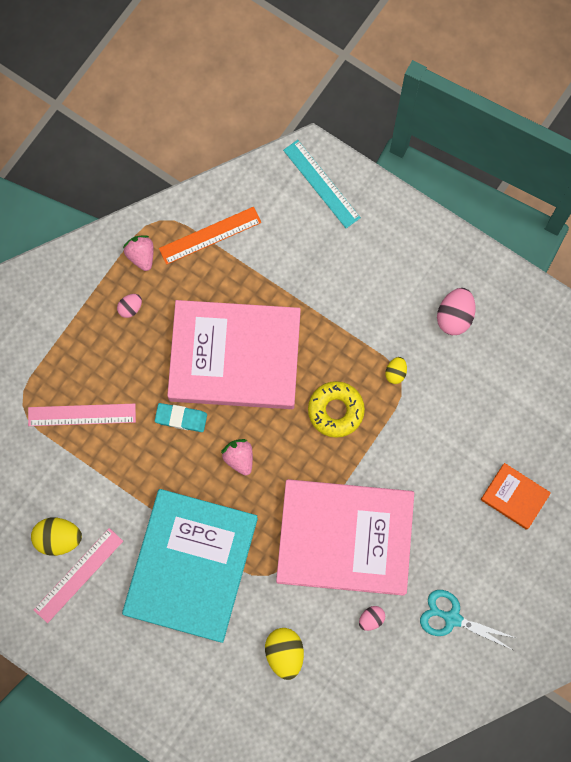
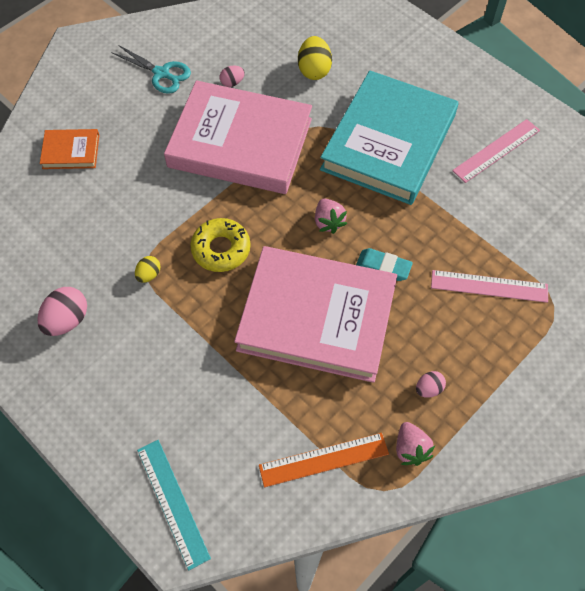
camera: 170 degrees left, 15 degrees down
(58, 538) = (515, 182): yellow egg -> none
(514, 496) = (71, 151): orange book -> orange book turned 45 degrees counterclockwise

